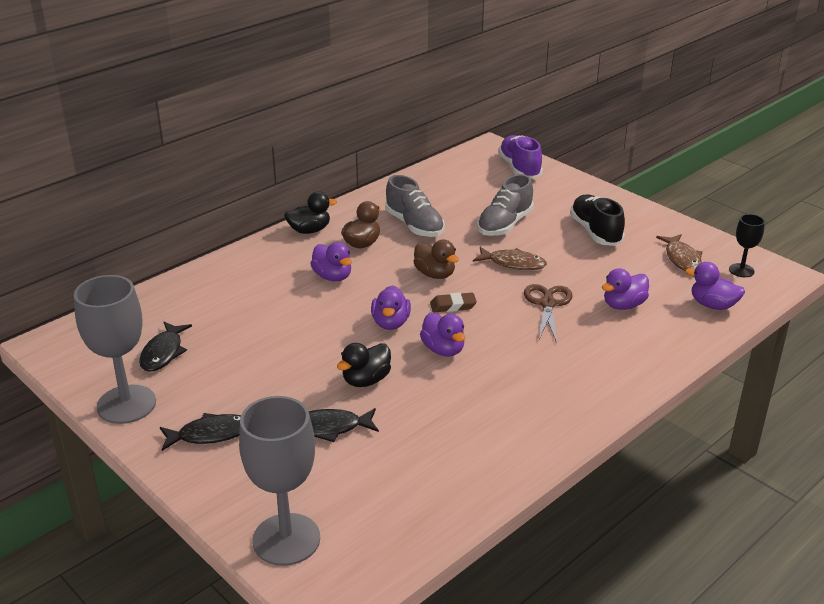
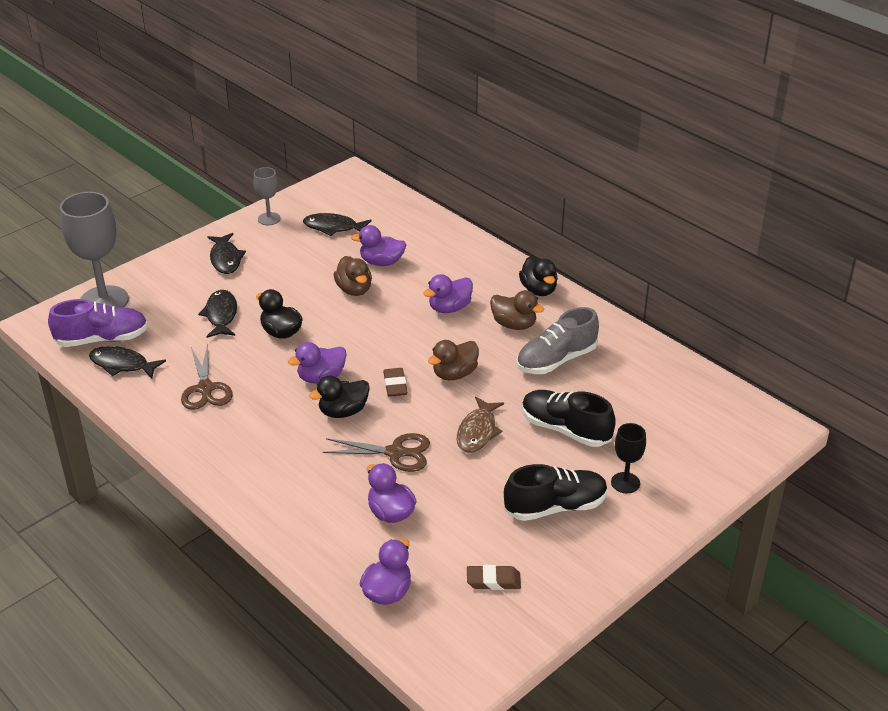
camera: 90 degrees right, 5 degrees up
(126, 404) = (269, 219): grey goblet -> grey goblet, size x0.51
(292, 334) = (354, 290): none -> brown duck
(391, 323) = (367, 345): purple duck -> purple duck (381, 262)
(424, 502) = (122, 365): none -> black fish
(466, 428) = (205, 389): none -> brown scissors
(494, 334) = (343, 411): none -> black duck
(505, 224) = (565, 429): grey shoe -> black shoe
(519, 168) = (718, 450): purple shoe -> purple shoe (102, 339)
(682, 259) = (493, 581): brown fish -> brown eraser
(741, 270) = (467, 636): black goblet -> black goblet (625, 483)

